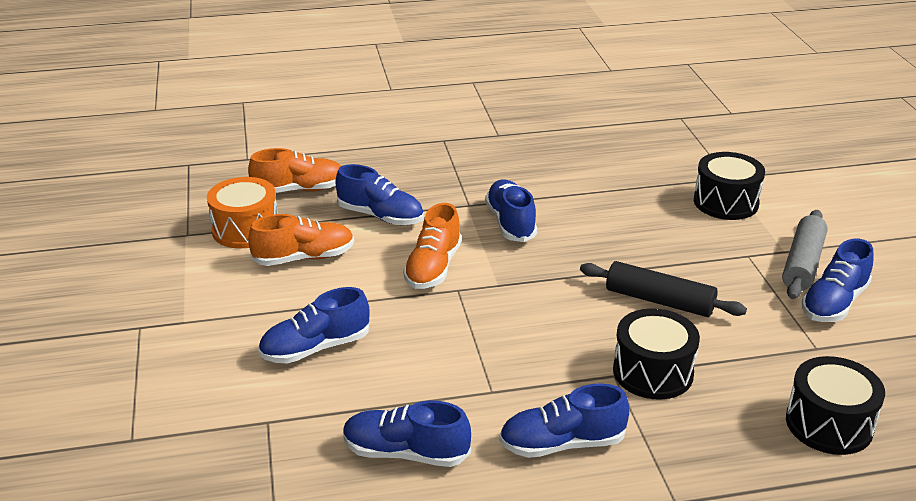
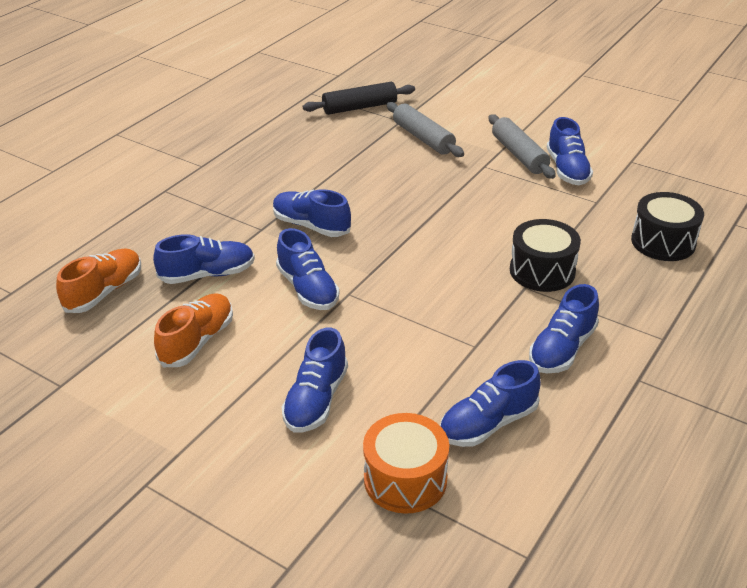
camera: 45 degrees left, 5 degrees up
(245, 229) = (109, 350): orange drum -> orange drum (405, 479)
(433, 268) = (308, 289): orange shoe -> blue shoe
(659, 301) = (480, 224): black rolling pin -> black rolling pin (359, 107)
(726, 202) = (423, 138): black drum -> grey rolling pin

